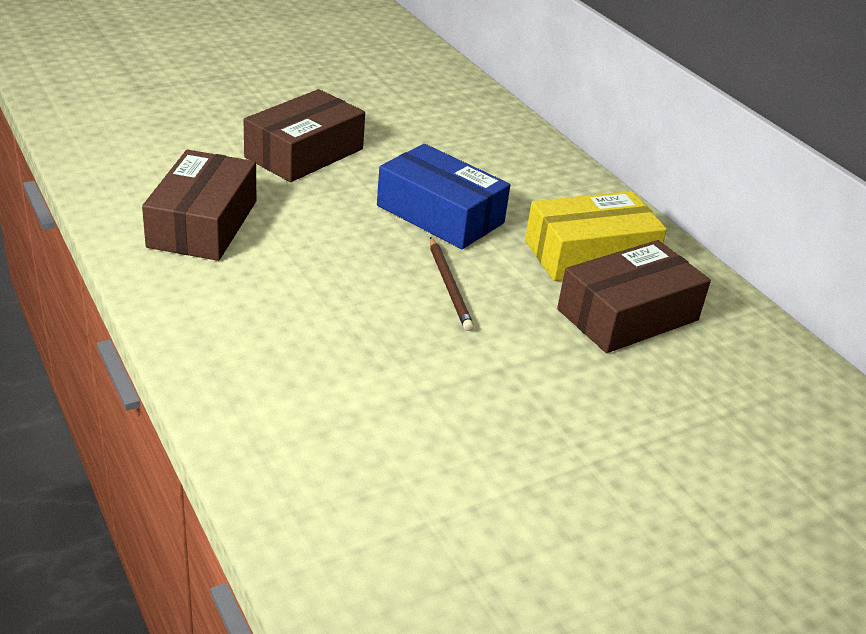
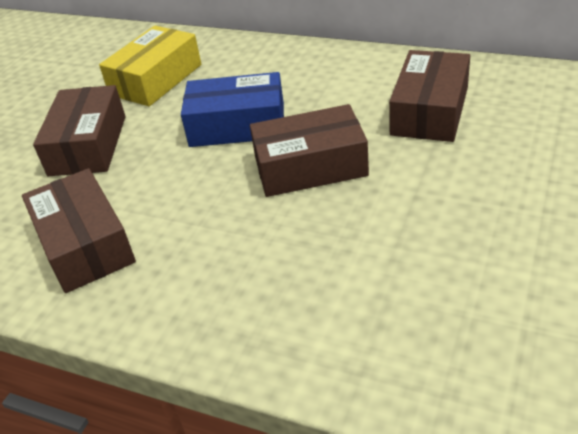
camera: 30 degrees left, 5 degrees up
(449, 286) = (310, 166): brown pencil -> brown box
(589, 254) = (357, 90): yellow box -> yellow box (156, 79)

